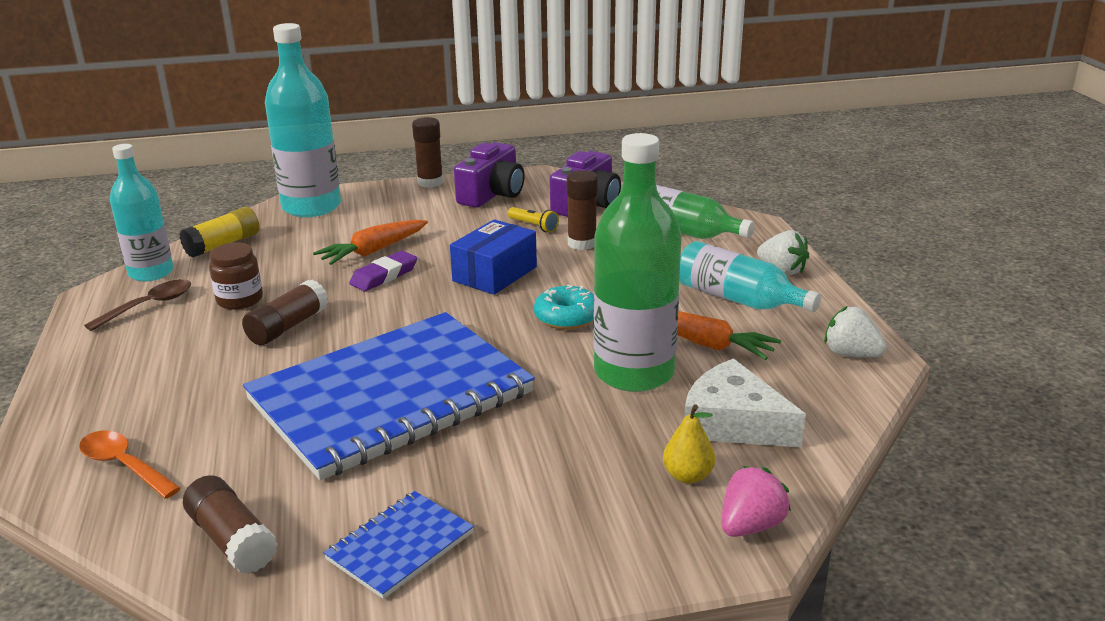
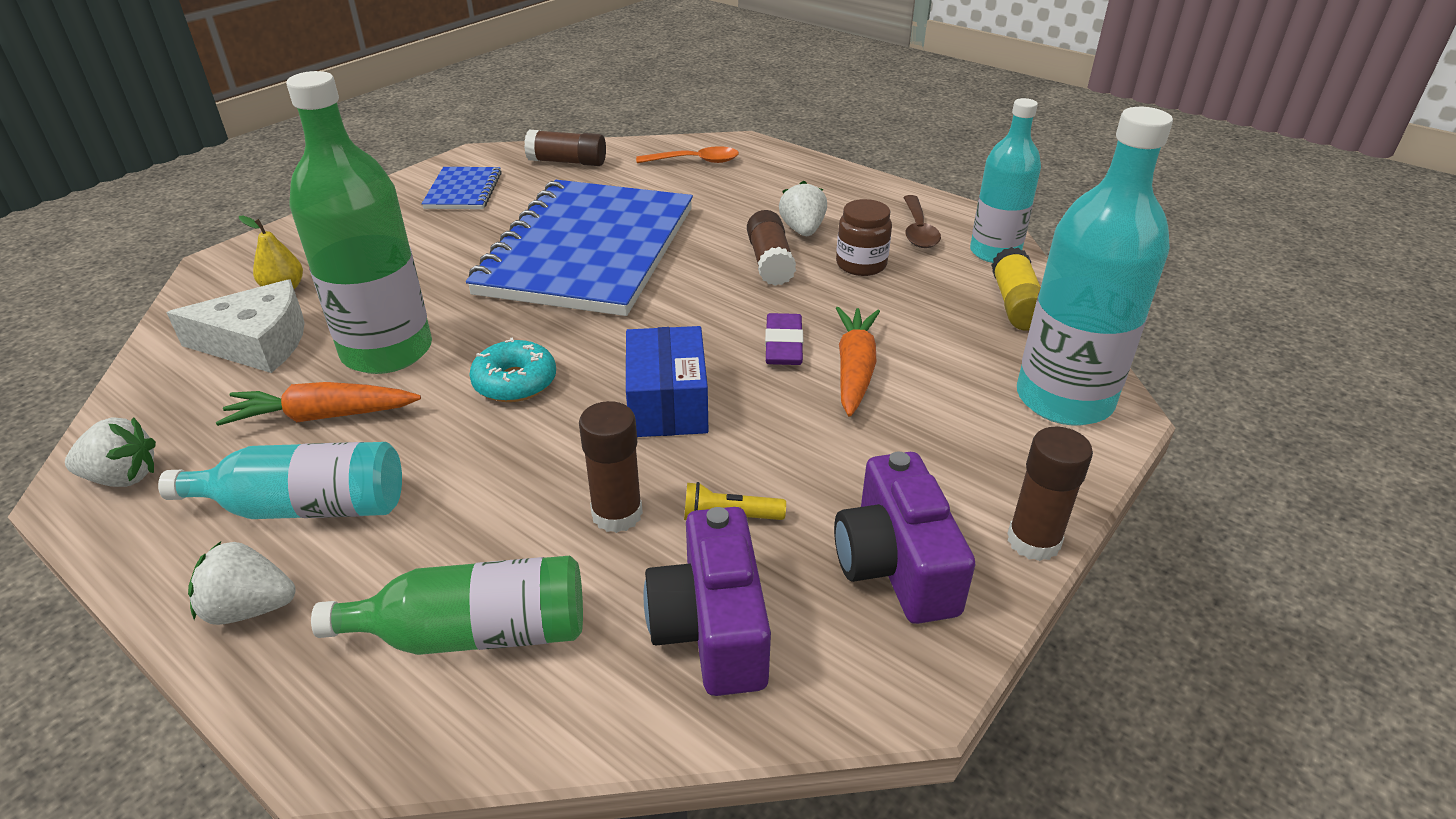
camera: 140 degrees right, 10 degrees up
(214, 341) = (802, 230): none -> white strawberry
(750, 526) = (218, 277): pink strawberry -> none

